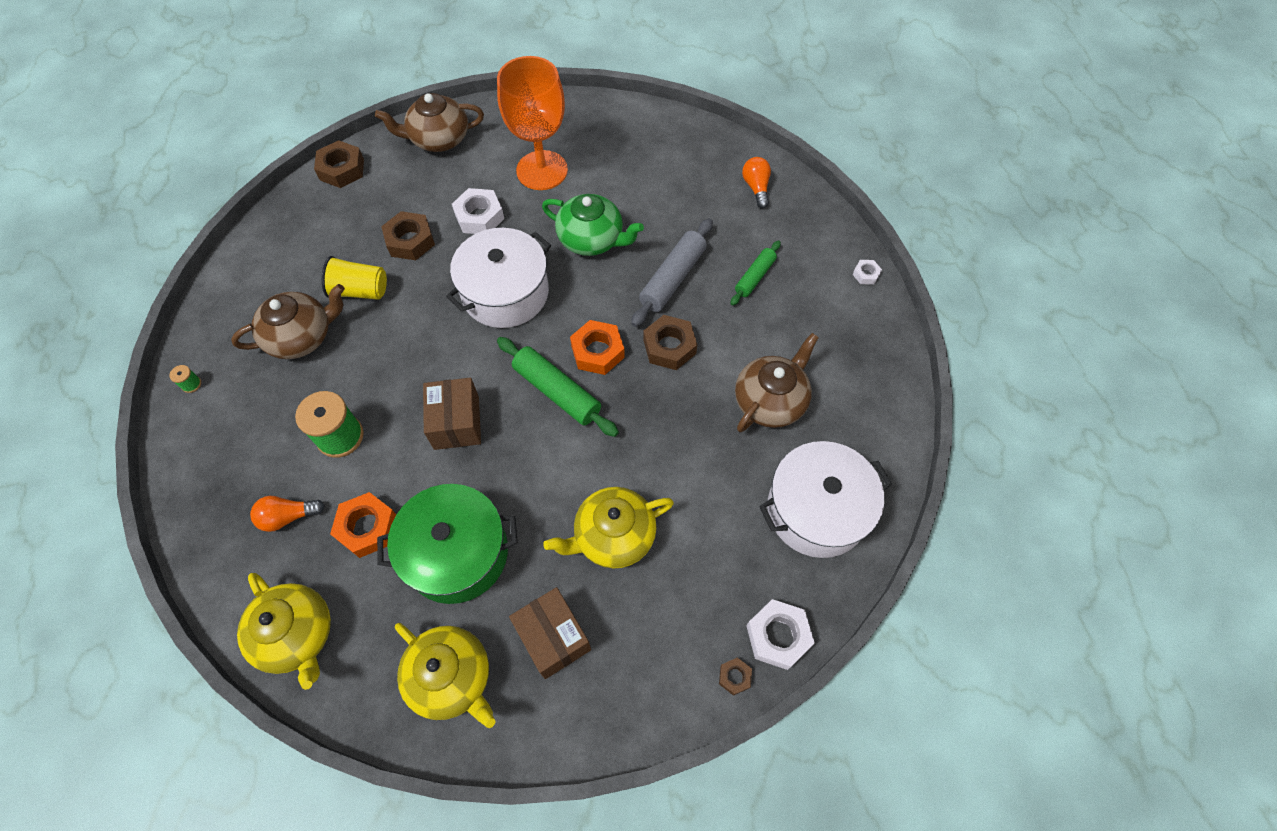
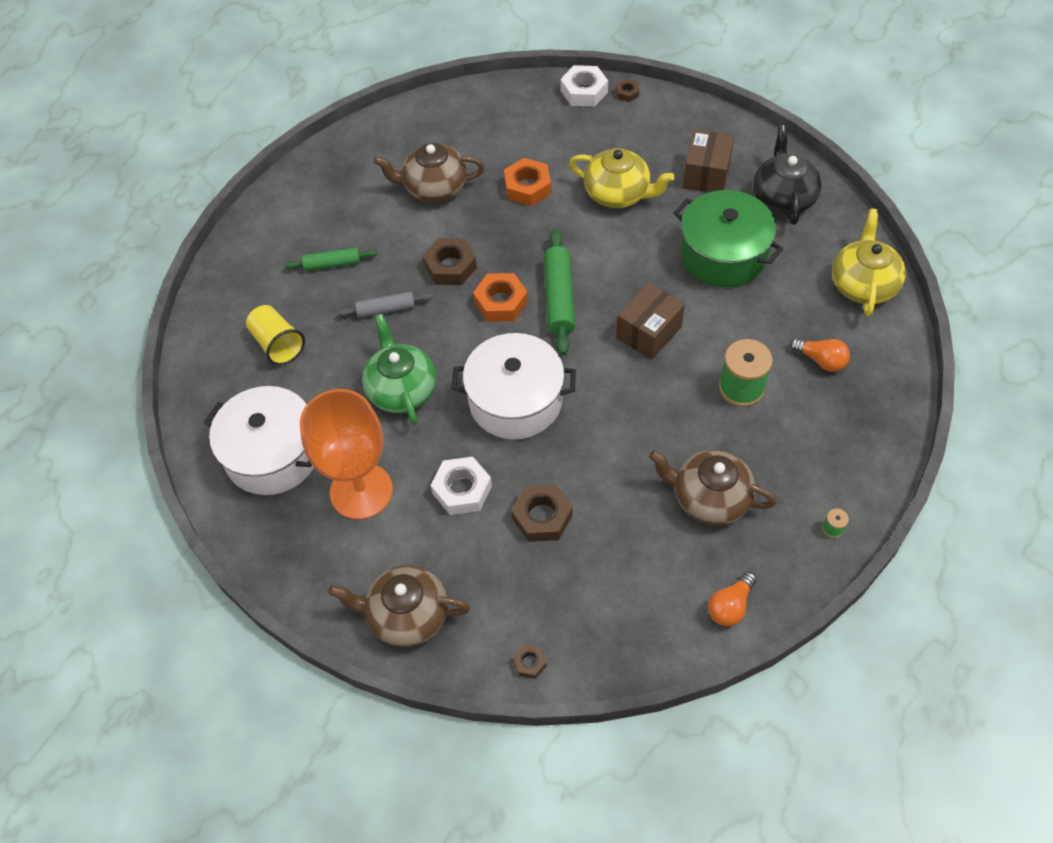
camera: 130 degrees left, 5 degrees down
(342, 169) = (530, 663): brown nut -> brown nut, size x0.52
(360, 291) = (627, 502): yellow cup -> yellow cup (278, 344)
(367, 528) = (770, 312): orange nut -> orange nut (527, 187)
(439, 139) = (407, 615): brown teapot -> brown teapot turned 150 degrees clockwise
(451, 677) = (783, 198): yellow teapot -> black teapot
(672, 278) = (386, 309): grey rolling pin -> grey rolling pin, size x0.62
(756, 188) = (232, 325): orange light bulb -> orange light bulb (730, 606)
(816, 510) = (488, 121): white pot -> white pot (273, 454)
(866, 274) = (264, 207): white nut -> none

